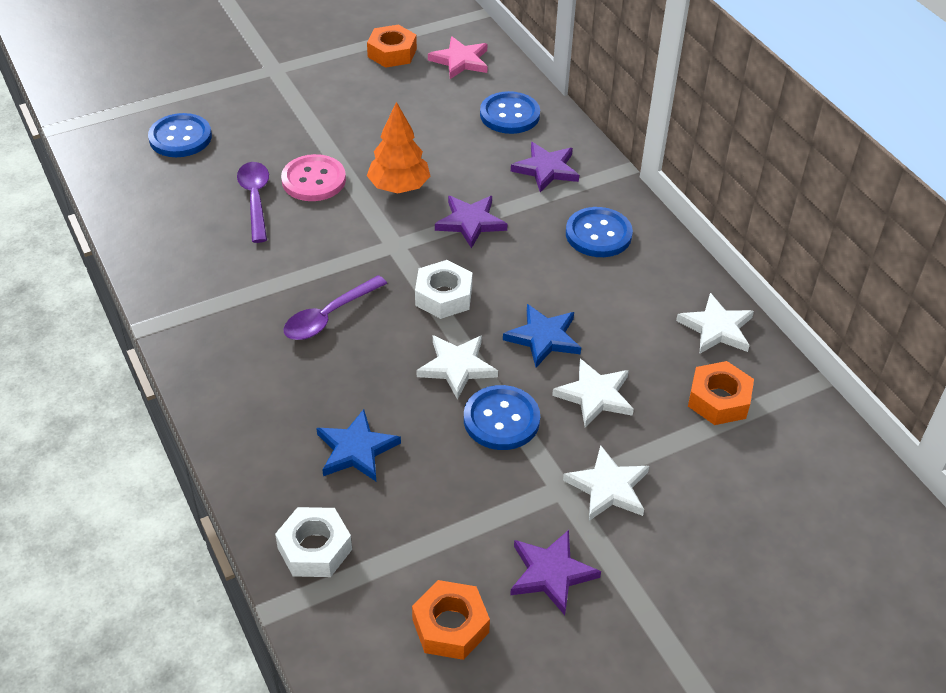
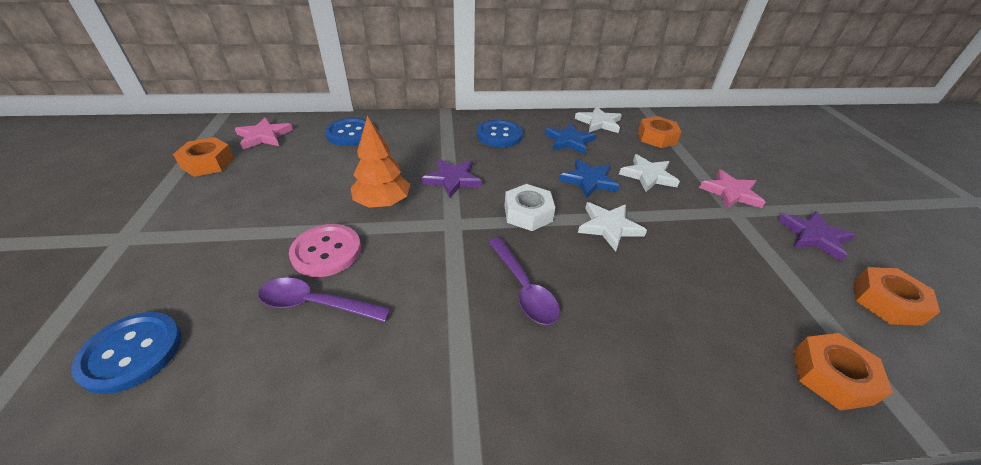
camera: 70 degrees left, 5 degrees down
(315, 548) = (831, 376): white nut -> orange nut
(356, 449) = (700, 312): blue star -> blue star (569, 141)
(501, 419) = (667, 220): blue button -> none
(546, 169) = (421, 135): purple star -> none
(608, 487) = (730, 193): white star -> pink star

